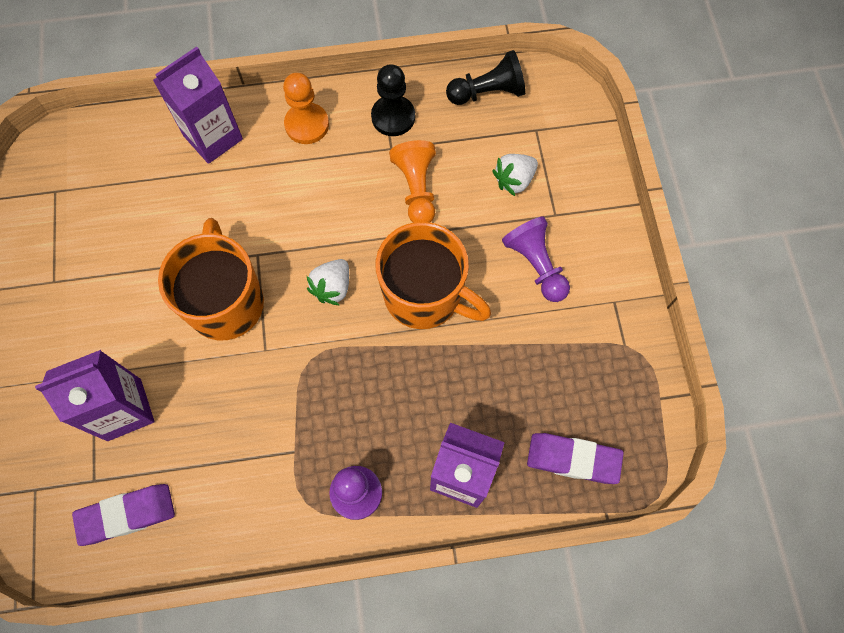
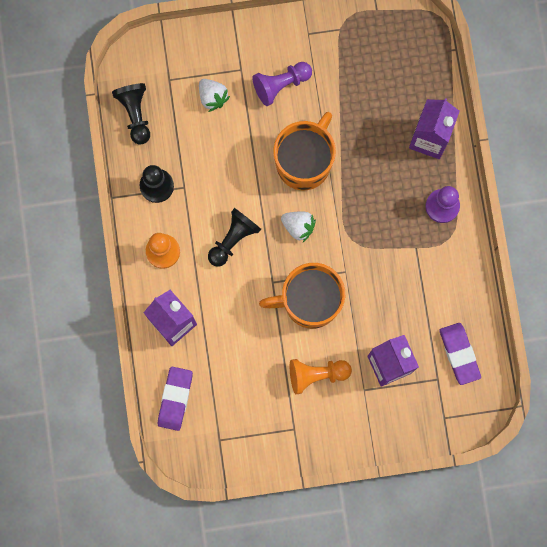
camera: 90 degrees left, 10 degrees up
(318, 206) = (233, 239): none -> black pawn
(416, 189) = (219, 168): orange pawn -> orange pawn (316, 374)
(573, 459) = (418, 68): purple eraser -> purple eraser (175, 399)

